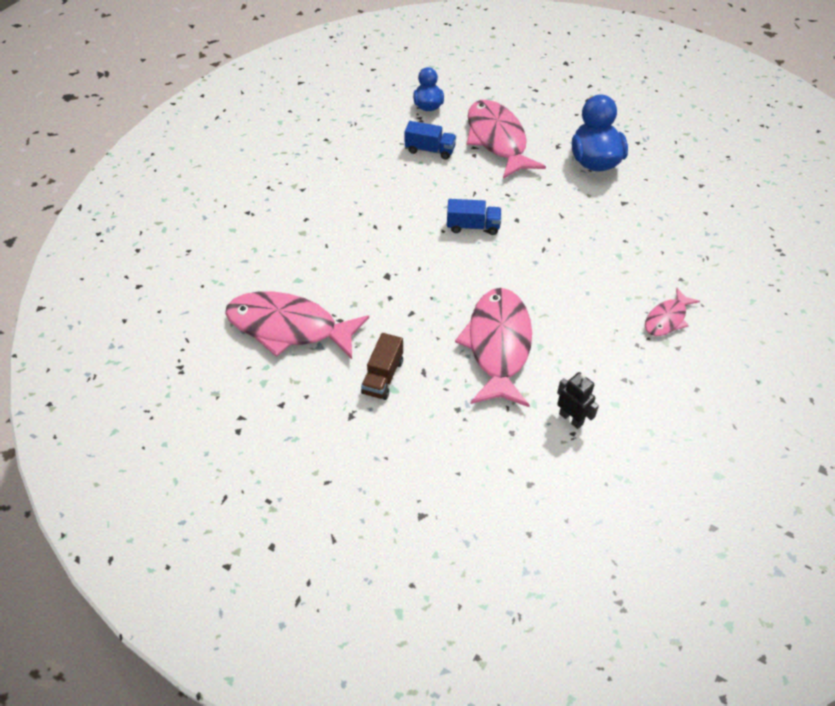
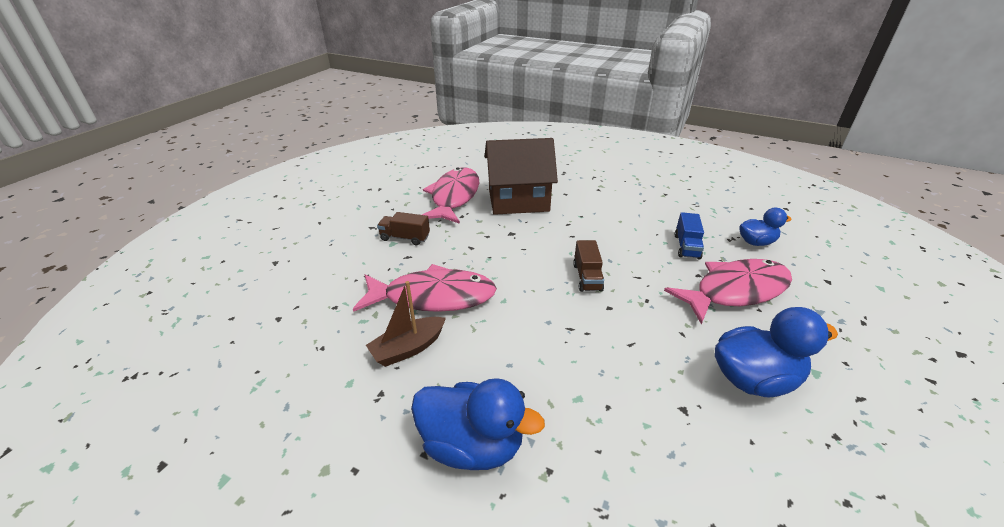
camera: 85 degrees right, 15 degrees down
(313, 263) = (518, 200): none -> brown house
(473, 226) = (587, 277): blue truck -> brown truck
(571, 362) = (408, 348): none -> brown boat
(571, 418) = (339, 346): black robot -> none
(667, 319) = (472, 445): pink fish -> blue duck

